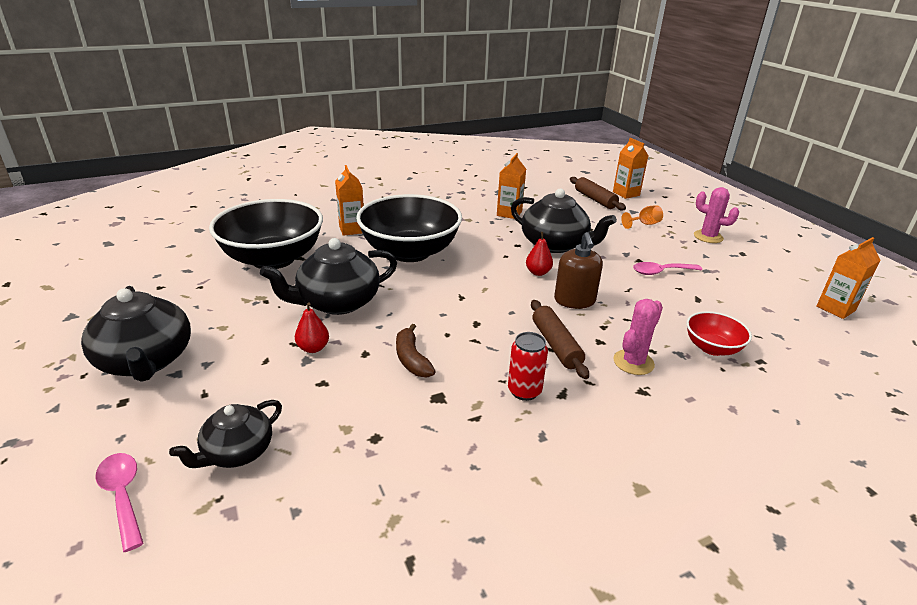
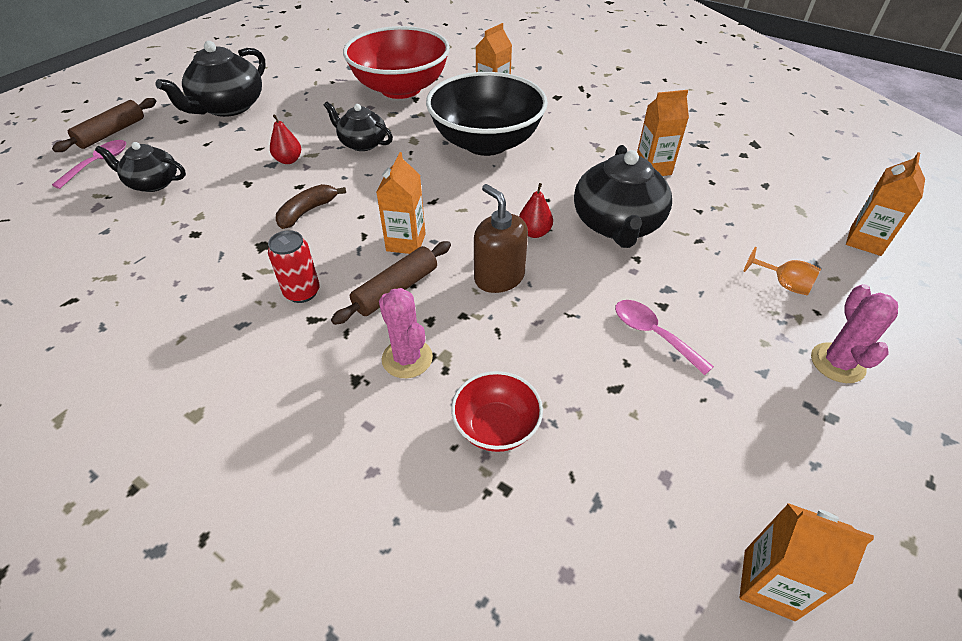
camera: 60 degrees right, 15 degrees up
(273, 259) = (400, 89): black bowl -> red bowl
(337, 302) = (362, 143): black teapot -> black teapot, size x0.61
(502, 324) = (406, 242): none -> orange carton
(574, 300) = (499, 277): brown soap dispenser -> brown soap dispenser turned 90 degrees clockwise
(595, 199) = (797, 219): brown rolling pin -> brown rolling pin (112, 133)
(633, 362) = (407, 358): pink cactus -> pink cactus turned 45 degrees clockwise

